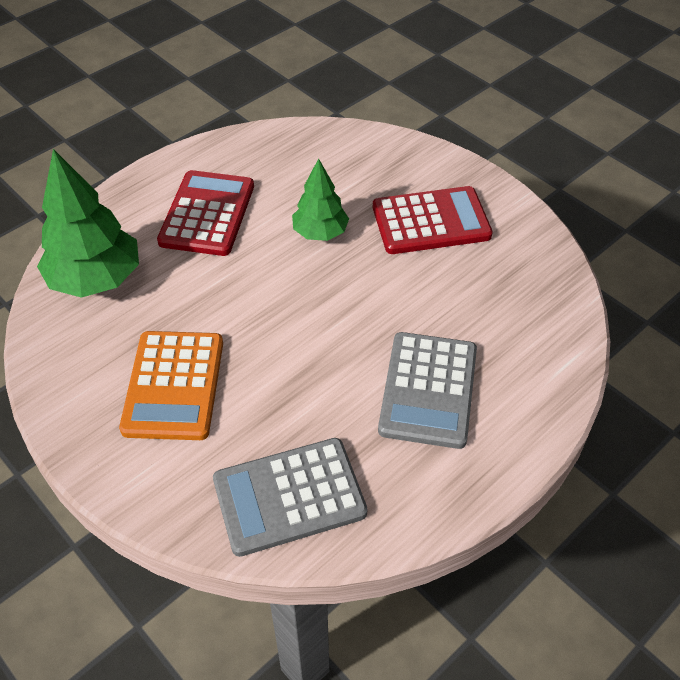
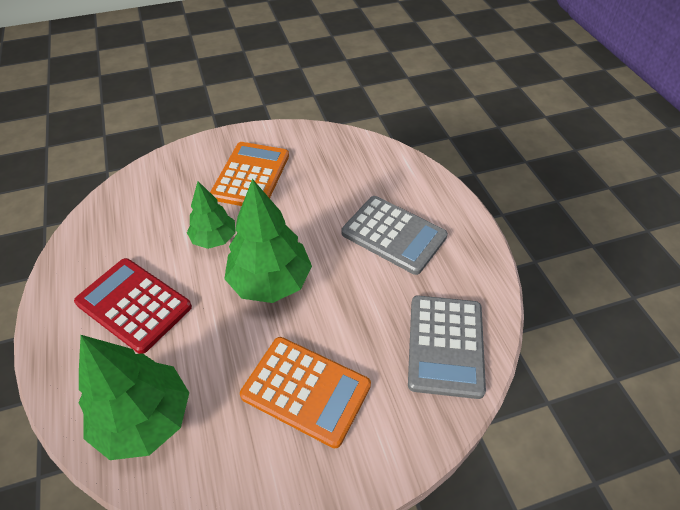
camera: 65 degrees left, 0 degrees up
(291, 302) = (270, 281): none -> green tree
(431, 221) = (251, 176): red calculator -> orange calculator

